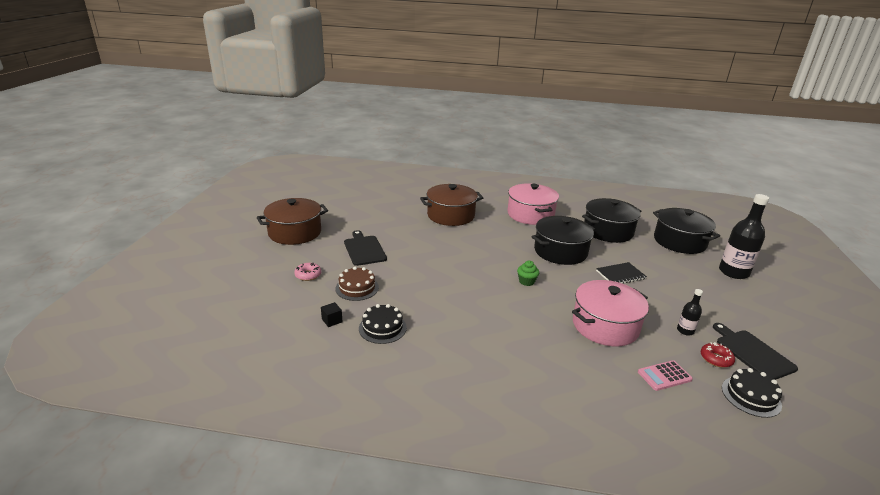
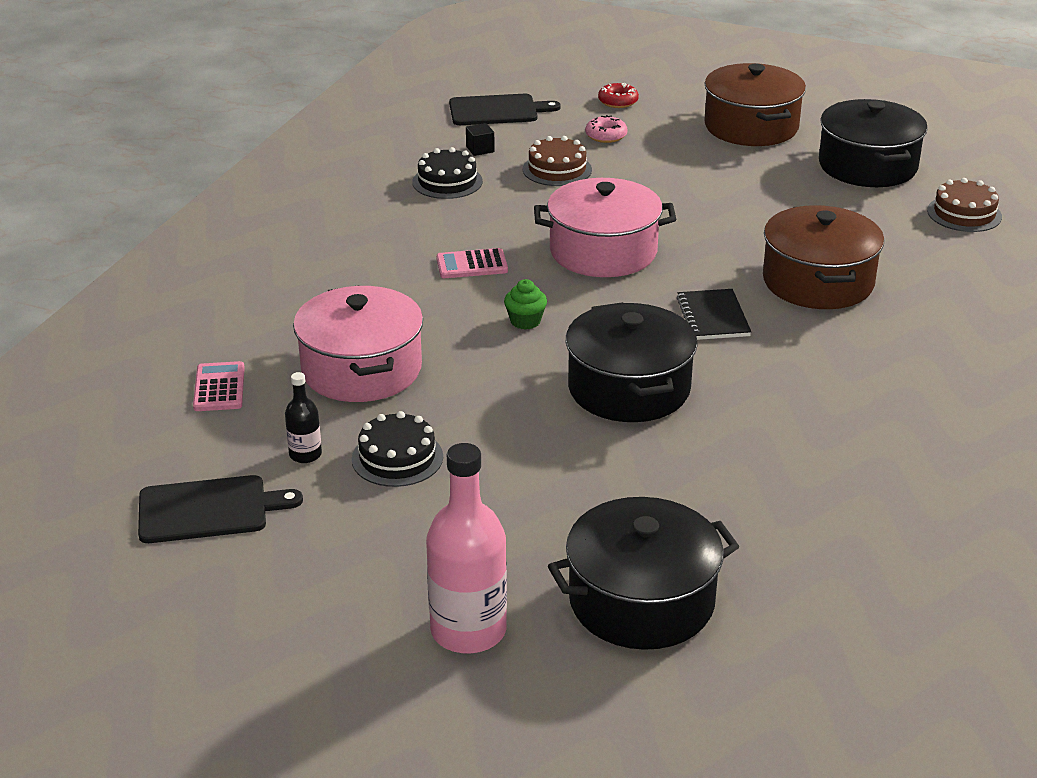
camera: 105 degrees right, 5 degrees up
(364, 249) = (679, 181): black cutting board -> black cutting board (497, 110)
(380, 188) = (964, 214): none -> brown cake
(481, 304) = (472, 265): none -> pink calculator
(530, 214) = (821, 390): pink pot -> pink pot (603, 251)
(608, 231) = (718, 490): black pot -> black pot (867, 166)
(620, 275) = (513, 441): black notebook -> black notebook (713, 317)
(716, 359) = (221, 458): red donut -> red donut (618, 101)
(733, 272) = (468, 630): black bottle -> pink bottle
(751, 396) = (128, 455): black cake -> black cake (397, 458)

